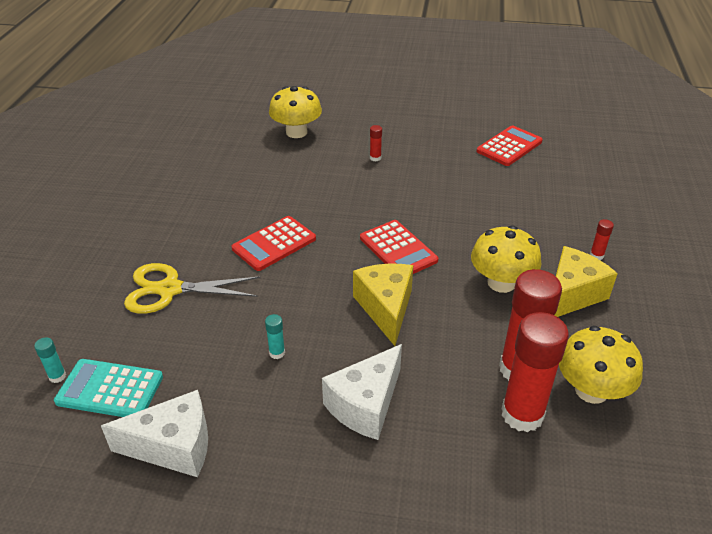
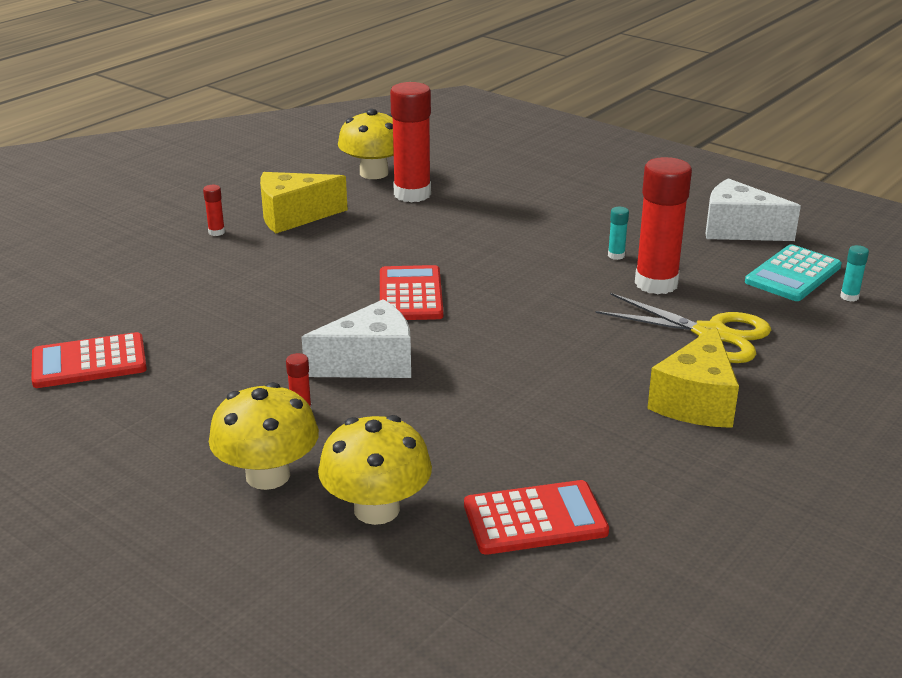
camera: 150 degrees left, 10 degrees down
(110, 389) = (793, 274): turquoise calculator -> turquoise calculator turned 90 degrees clockwise
(274, 244) = (554, 343): red calculator -> red calculator (535, 519)
(365, 405) = (561, 210): white cheese -> white cheese (370, 363)
(386, 308) = (480, 255): yellow cheese -> yellow cheese (696, 401)
(501, 283) = (343, 241): yellow mushroom -> yellow mushroom (268, 475)
(522, 414) = (443, 177): red glue stick -> red glue stick (656, 283)

